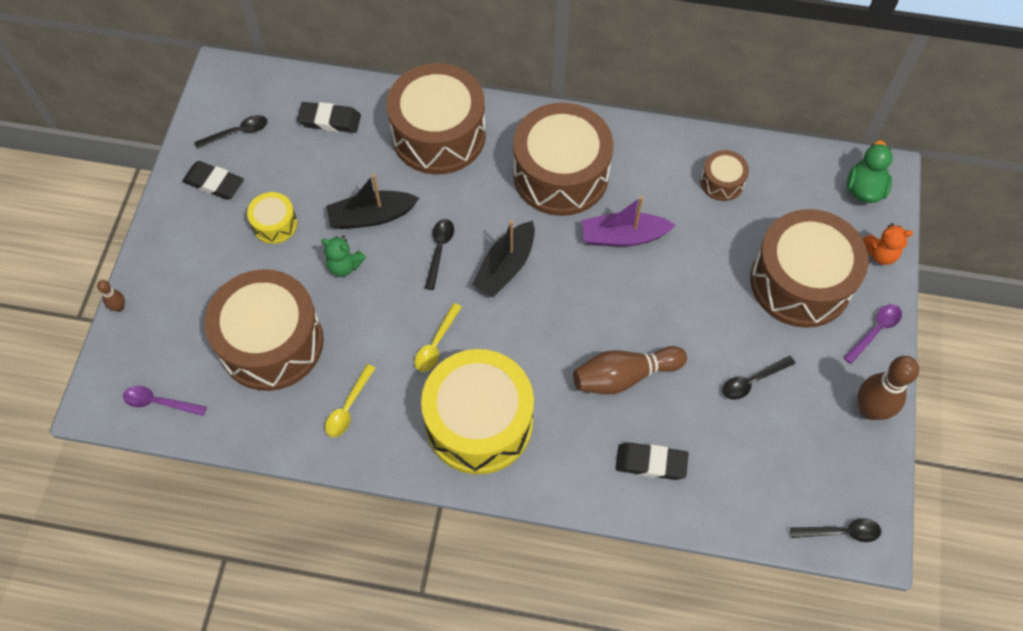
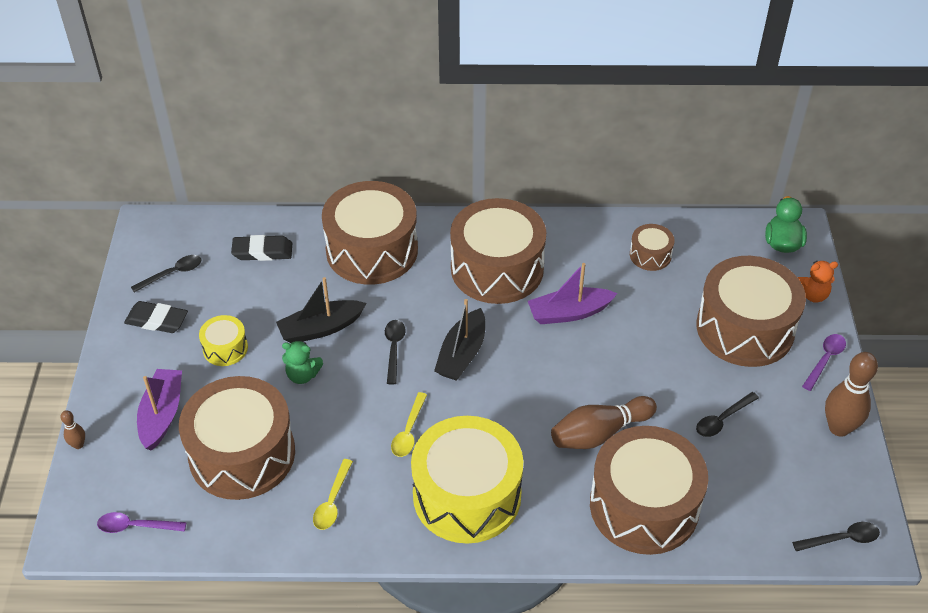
camera: 10 degrees left, 15 degrees down
(202, 287) = (162, 414): none -> purple boat
(651, 463) = (644, 506): black eraser -> brown drum

